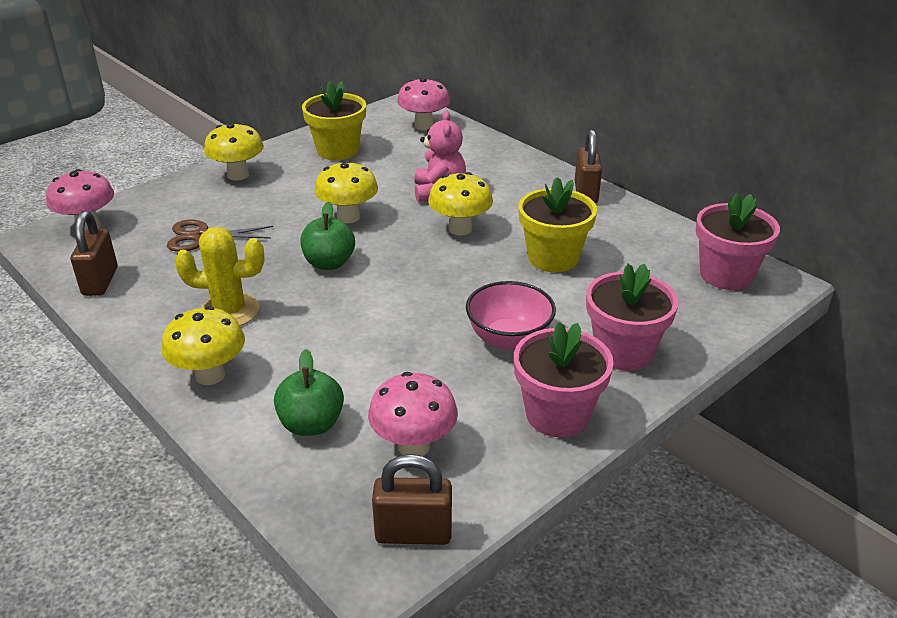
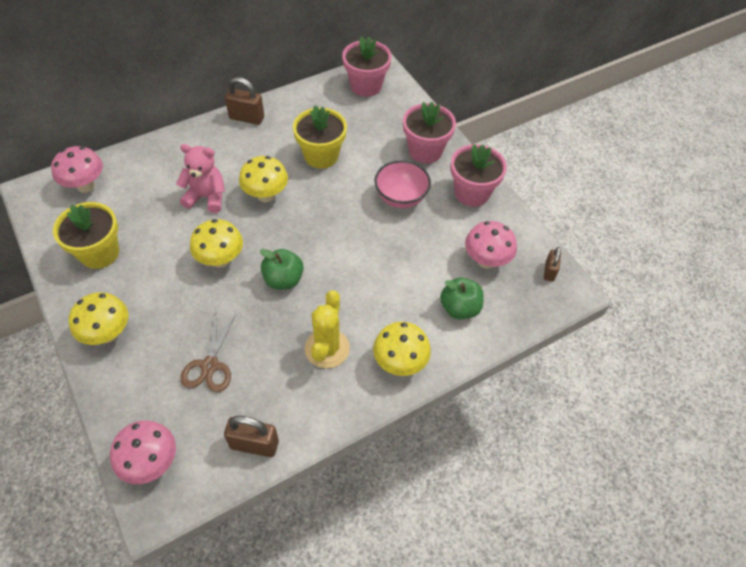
camera: 80 degrees left, 20 degrees up
(413, 533) = (549, 271): brown padlock -> brown padlock, size x0.62

